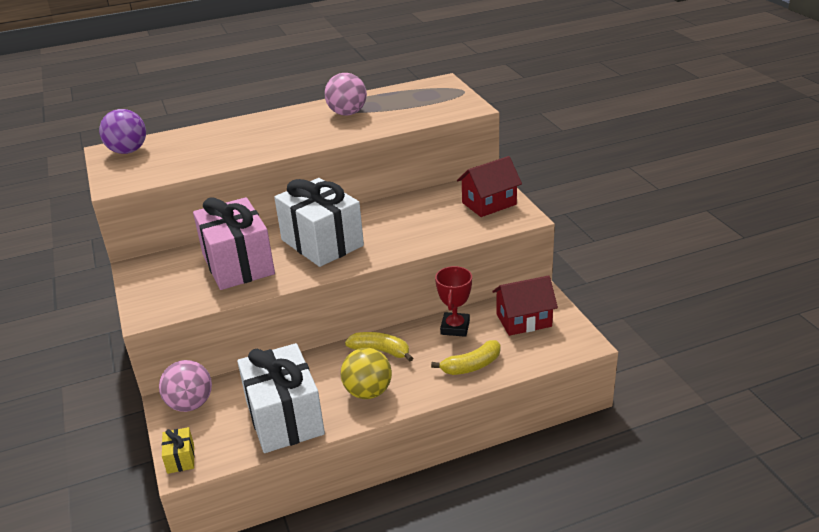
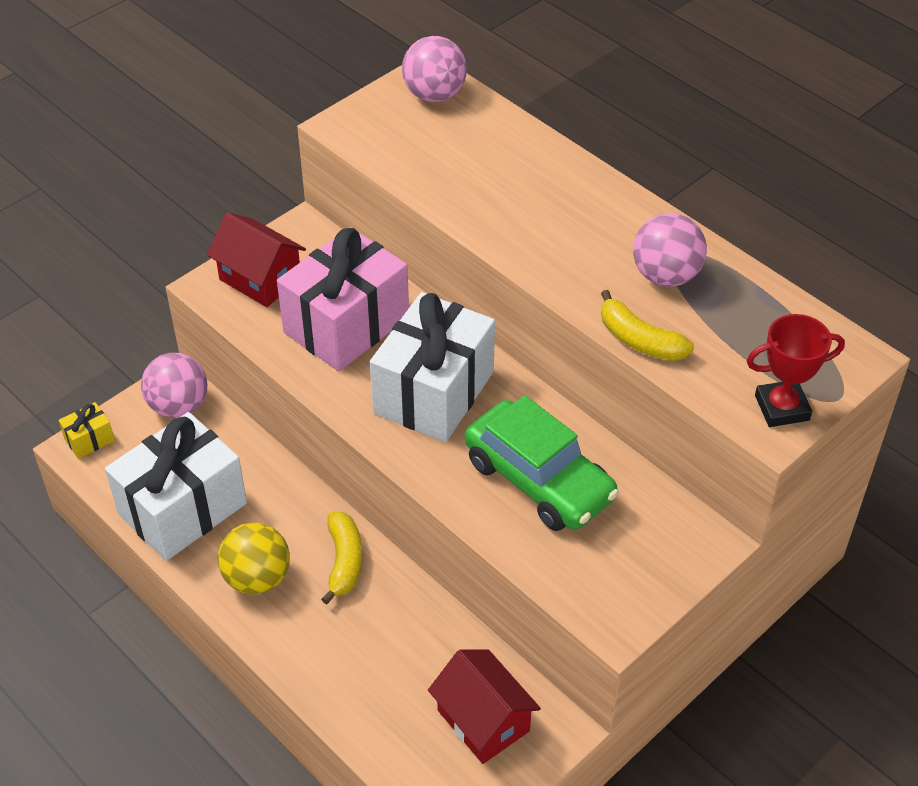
camera: 65 degrees right, 15 degrees up
(128, 151) = (434, 95): purple ball -> pink ball
(414, 221) = (539, 479): none -> green car
(455, 327) = (430, 634): red trophy -> red trophy (782, 408)
(471, 366) = (351, 682): yellow banana -> yellow banana (639, 340)
(489, 203) = (637, 563): red house -> red house (260, 279)

